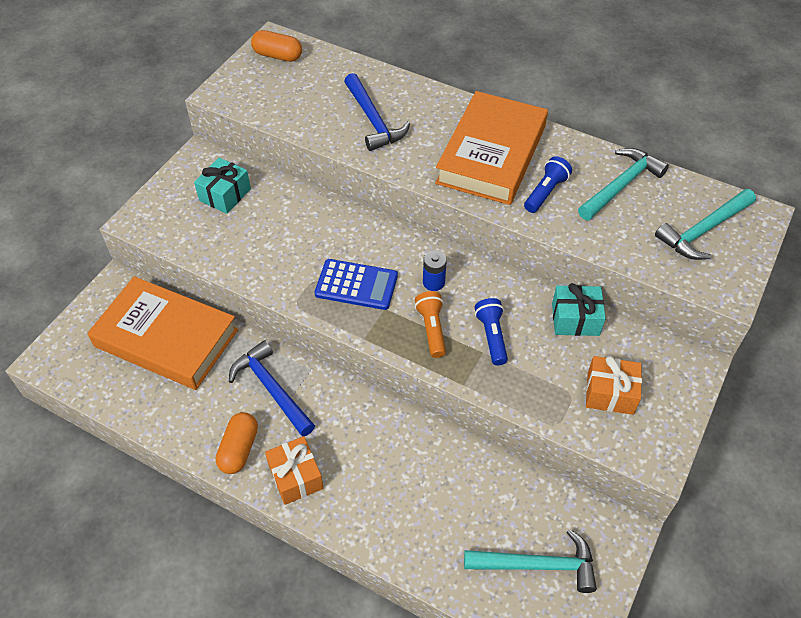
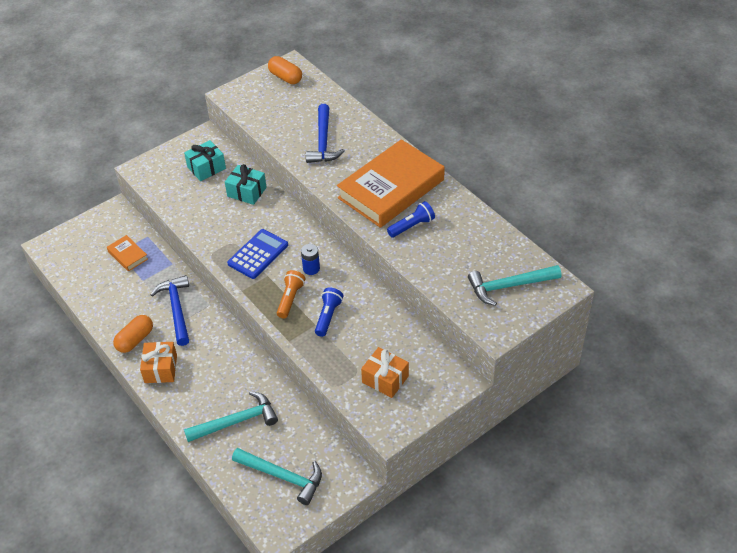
camera: 25 degrees right, 5 degrees down
(166, 338) = (128, 255): orange book -> orange book, size x0.42
(356, 285) = (258, 254): blue calculator -> blue calculator turned 90 degrees counterclockwise
(575, 319) = (394, 324): turquoise gift -> turquoise gift (247, 192)
(621, 185) = (471, 237): turquoise hammer -> turquoise hammer (236, 421)

